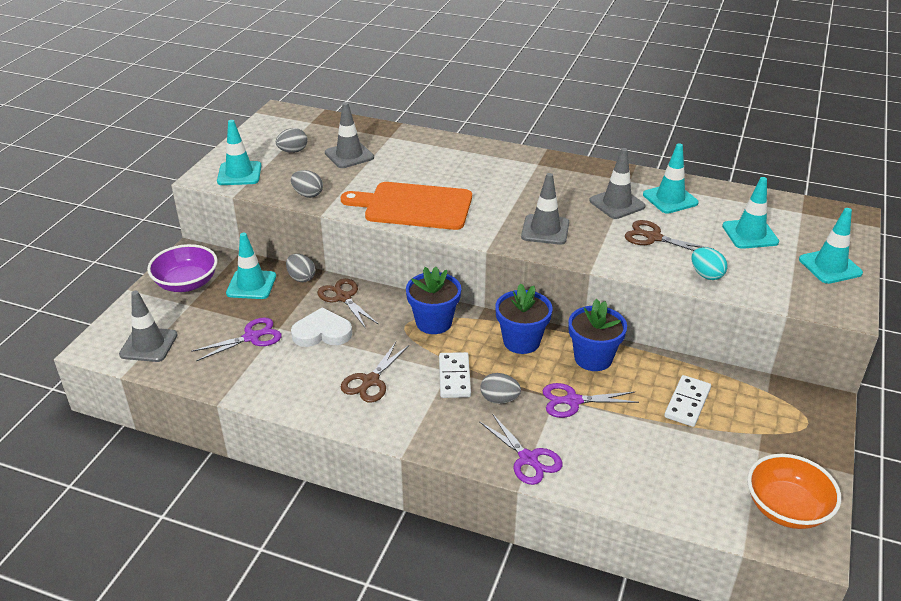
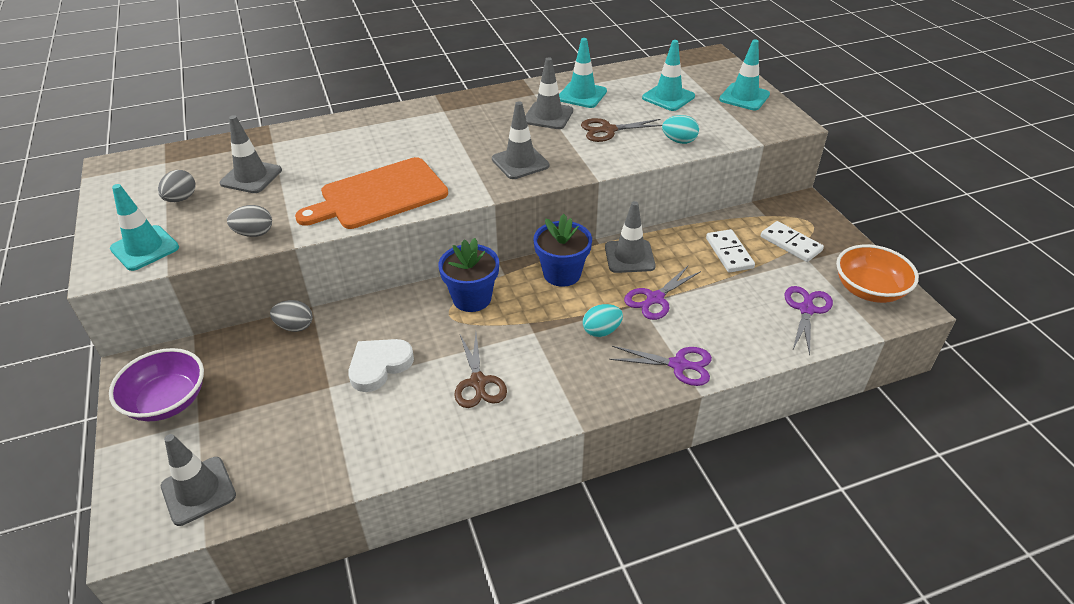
camera: 40 degrees left, 5 degrees up
(251, 285) = (247, 362): turquoise traffic cone -> none
(252, 337) = (311, 412): purple scissors -> purple scissors (806, 309)
(343, 297) = (360, 322): brown scissors -> none
(454, 377) = (545, 335): white domino -> white domino (790, 244)
(499, 399) = (601, 331): grey egg -> turquoise egg
(593, 358) = (629, 257): blue flower pot -> grey traffic cone

